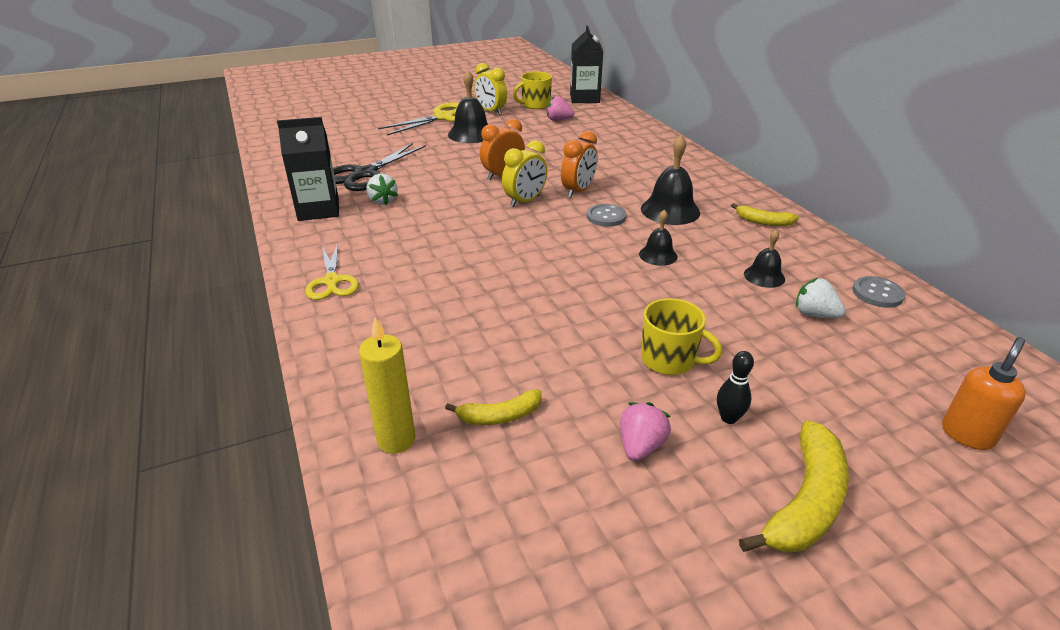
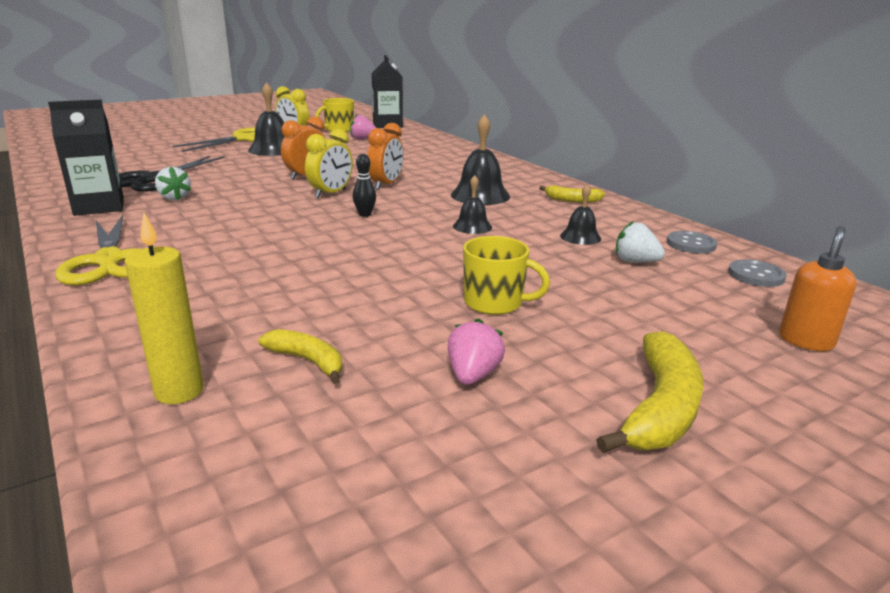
camera: 10 degrees left, 10 degrees down
(332, 281) = (109, 261): yellow scissors -> yellow scissors, size x1.54
(500, 416) = (308, 361): yellow banana -> yellow banana turned 120 degrees counterclockwise
(606, 217) = (416, 201): grey button -> grey button (756, 275)
(729, 418) = (565, 345): black bowling pin -> black bowling pin (365, 214)

